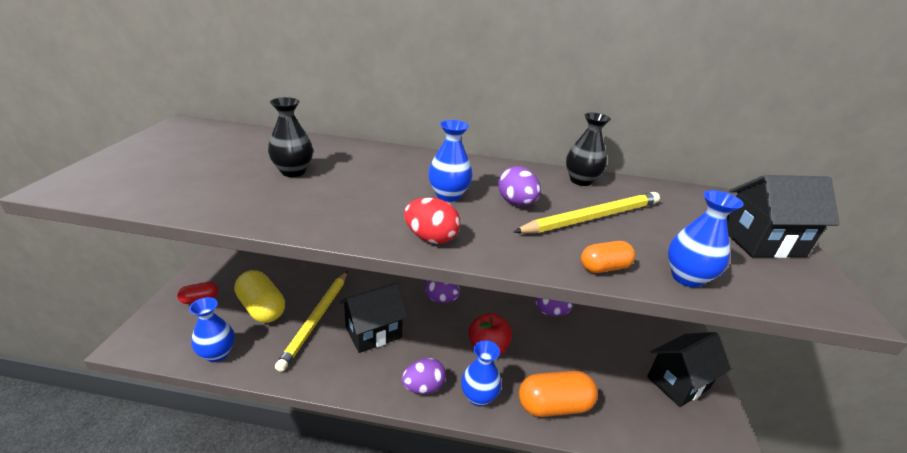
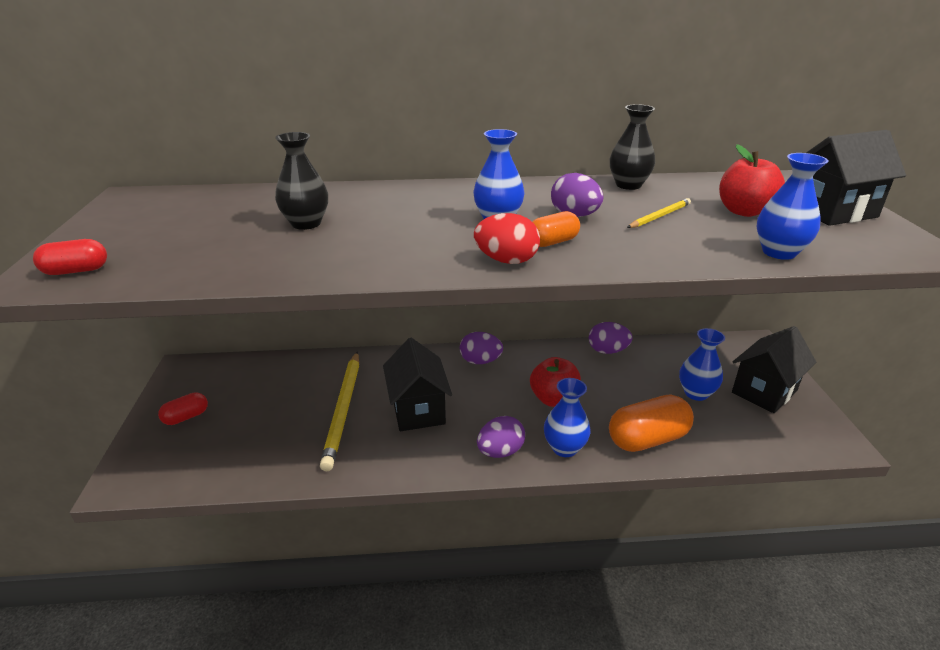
camera: 10 degrees left, 0 degrees up
(97, 183) = (76, 271): none -> red capsule
(217, 354) = (240, 469): blue vase -> blue vase (696, 393)
(262, 308) = (270, 411): yellow capsule -> none
(373, 332) = (418, 410): black house -> black house turned 60 degrees counterclockwise
(592, 217) = (659, 216): yellow pencil -> yellow pencil, size x0.50
(604, 268) = (696, 257): orange capsule -> orange capsule (553, 242)
(674, 226) = (744, 211): none -> red apple

